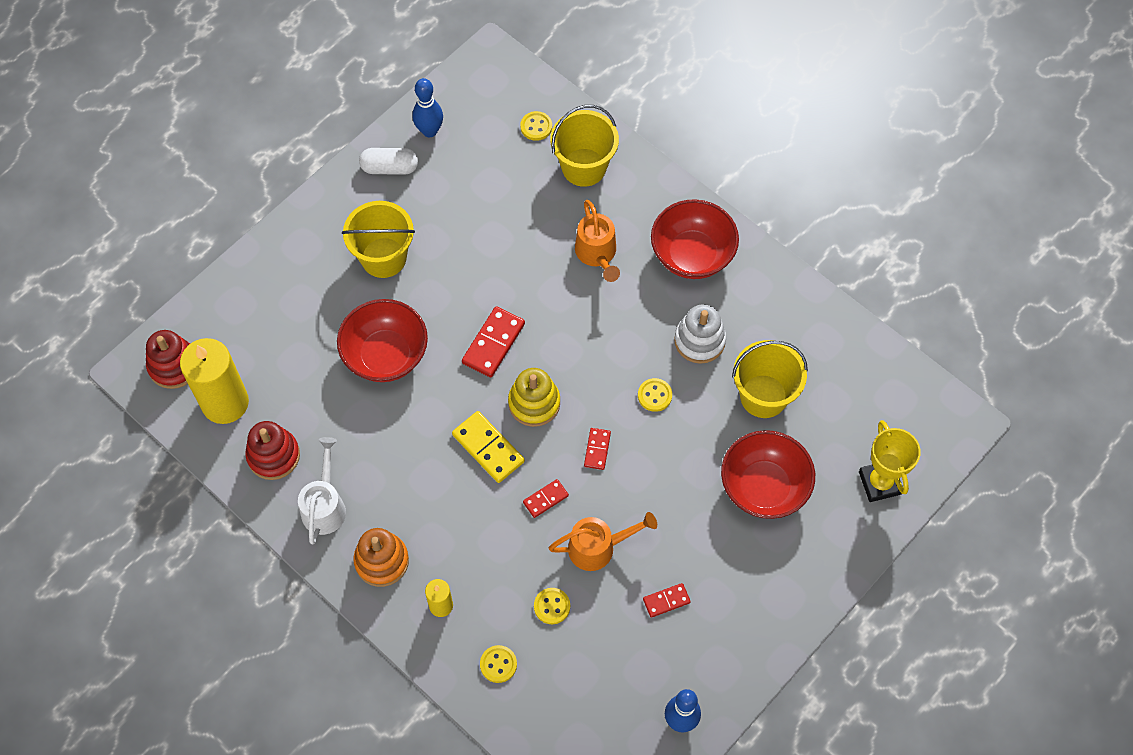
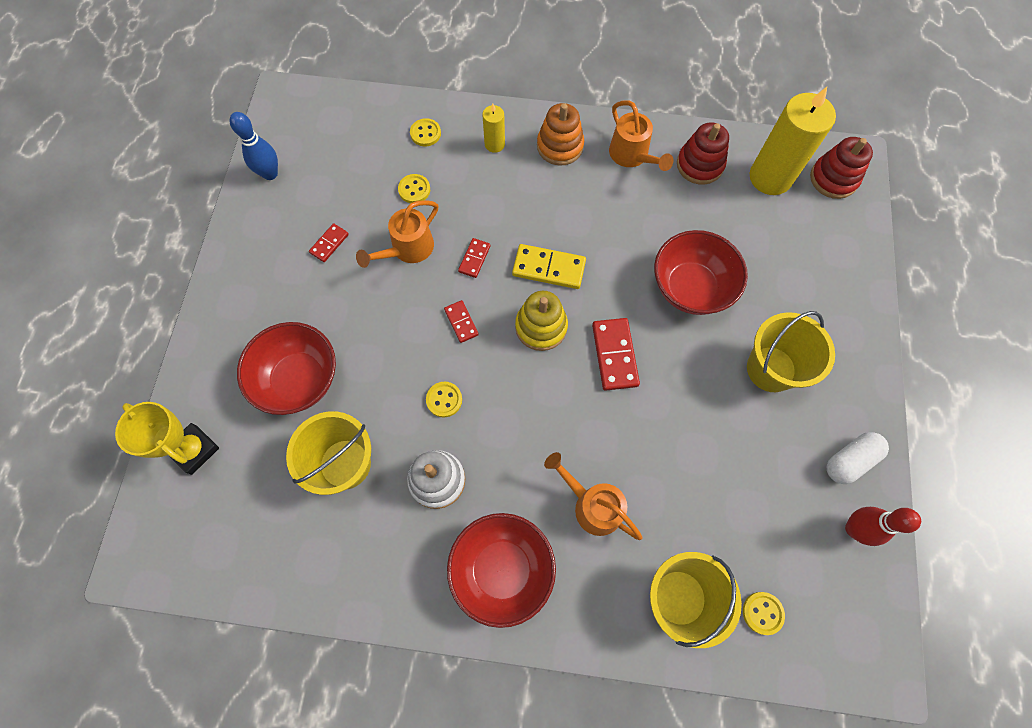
camera: 145 degrees right, 5 degrees up
(325, 505) = (632, 156): white watering can -> orange watering can
(429, 131) = (854, 529): blue bowling pin -> red bowling pin

